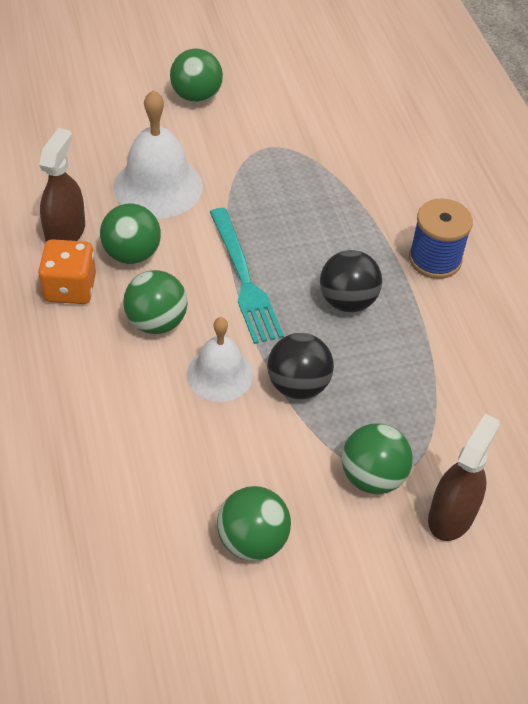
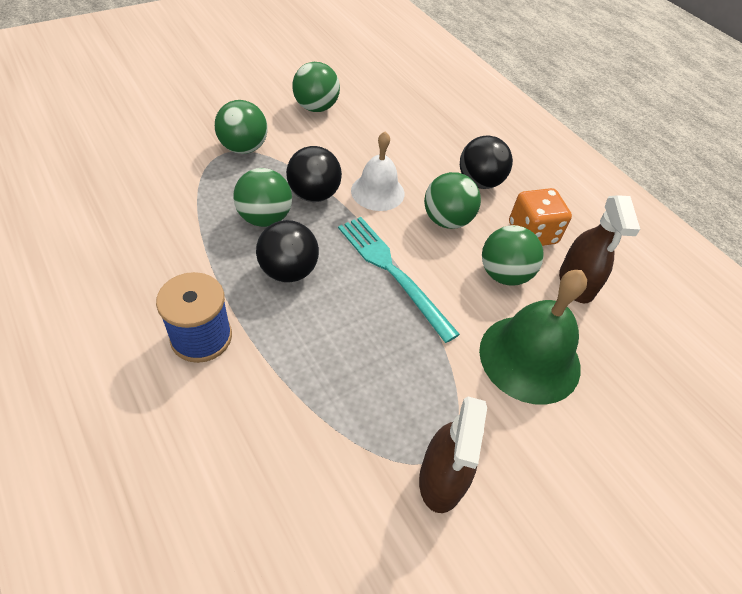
camera: 160 degrees right, 0 degrees up
(85, 363) = (479, 182): none -> black ball
(158, 186) = (529, 358): white bell -> green bell
(196, 97) = (576, 530): green ball -> green ball (264, 218)
(451, 515) = (184, 135): brown spray bottle -> brown spray bottle (442, 478)

